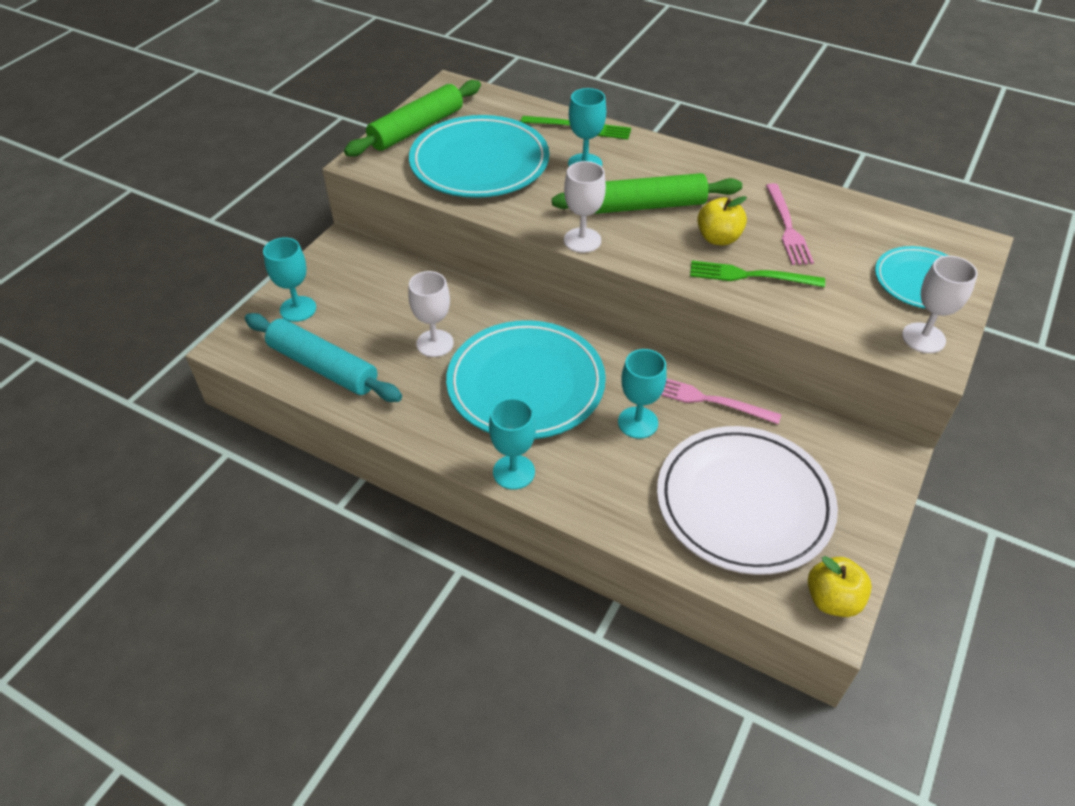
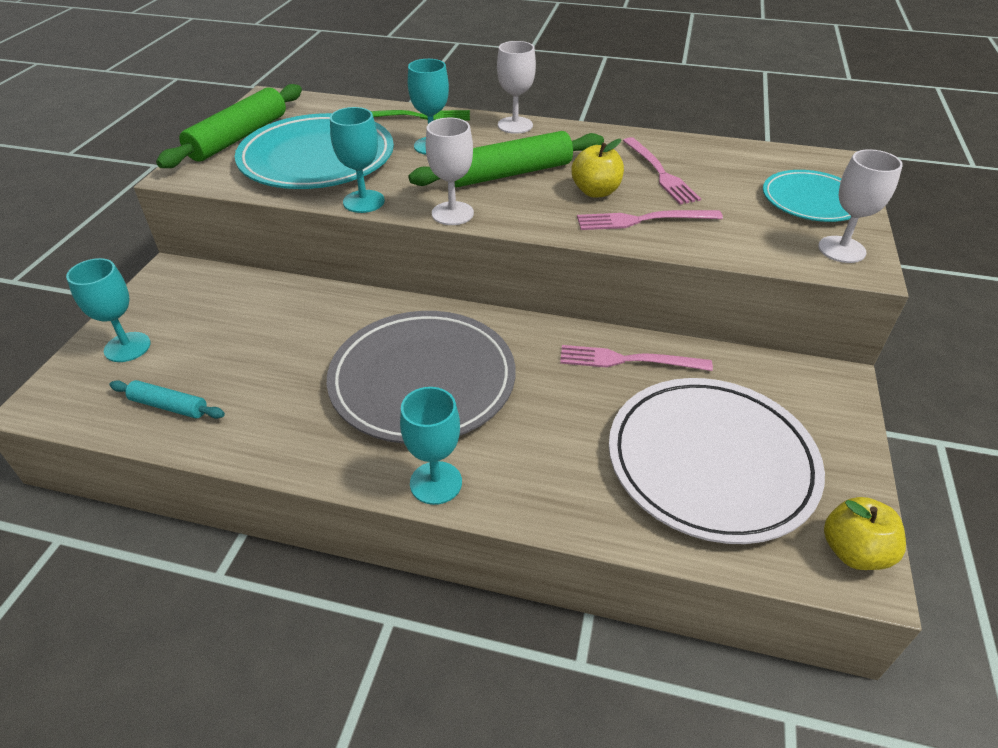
camera: 15 degrees left, 5 degrees down
(323, 367) = (169, 406): turquoise rolling pin -> turquoise rolling pin, size x0.53
(435, 343) = (304, 356): white goblet -> white goblet (515, 125)
(526, 384) = (422, 381): turquoise plate -> grey plate
(638, 422) = (562, 398): turquoise goblet -> turquoise goblet (363, 201)
(751, 276) = (643, 220): green fork -> pink fork

